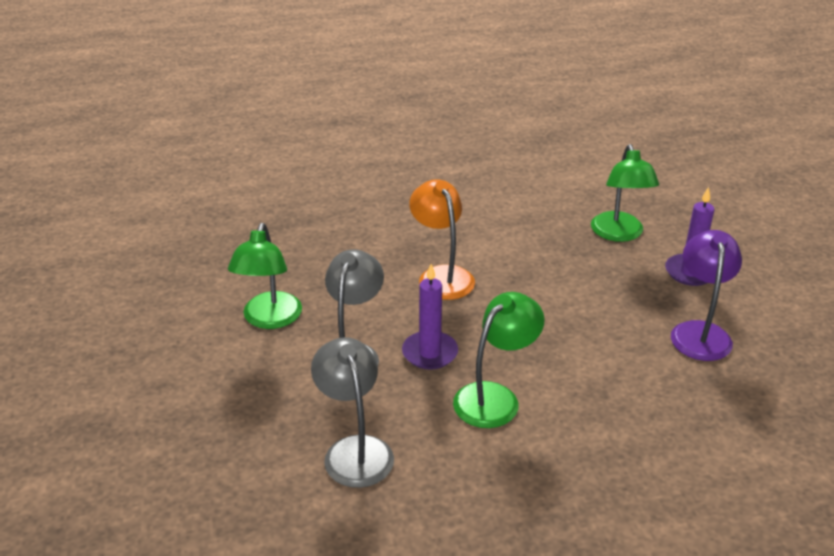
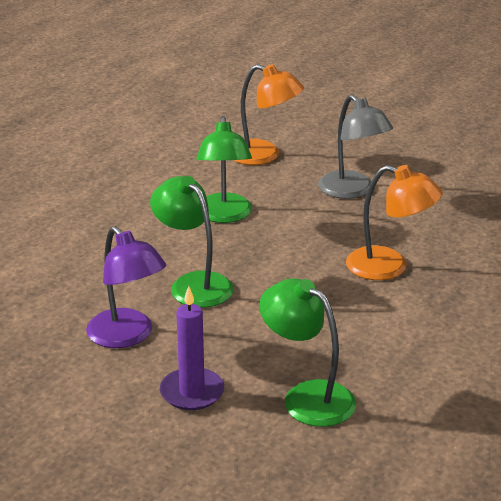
camera: 135 degrees right, 5 degrees down
(269, 319) = (439, 180): green lamp -> green lamp (193, 284)
(354, 450) = (264, 156): grey lamp -> orange lamp
(430, 353) = (305, 216): purple candle -> none

